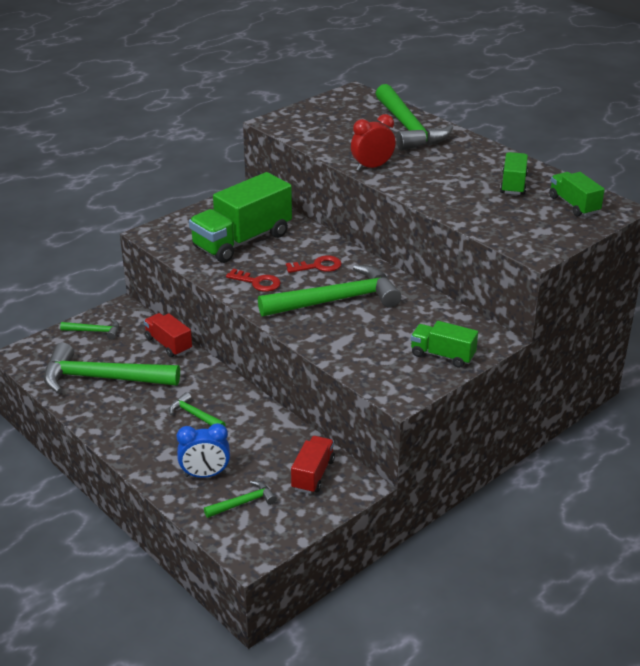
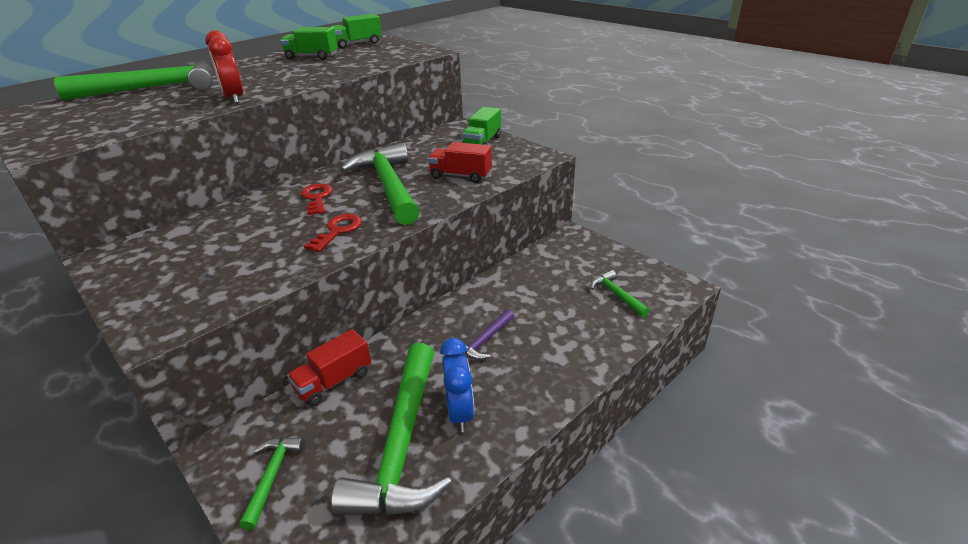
camera: 90 degrees left, 0 degrees up
(194, 415) = (484, 341): green hammer -> purple hammer
(205, 475) = (583, 323): blue clock -> blue clock (460, 412)
(242, 241) = (230, 248): green truck -> none
(313, 475) = (566, 259): red truck -> red truck (461, 176)

